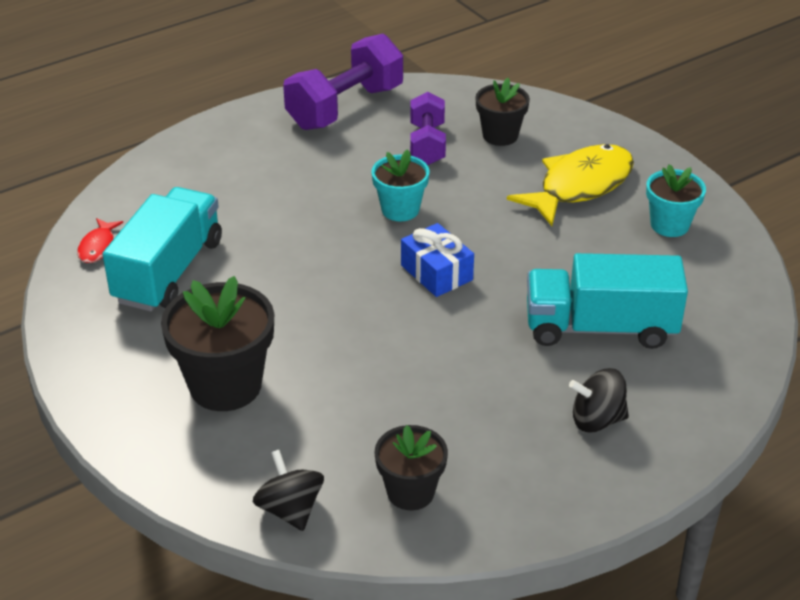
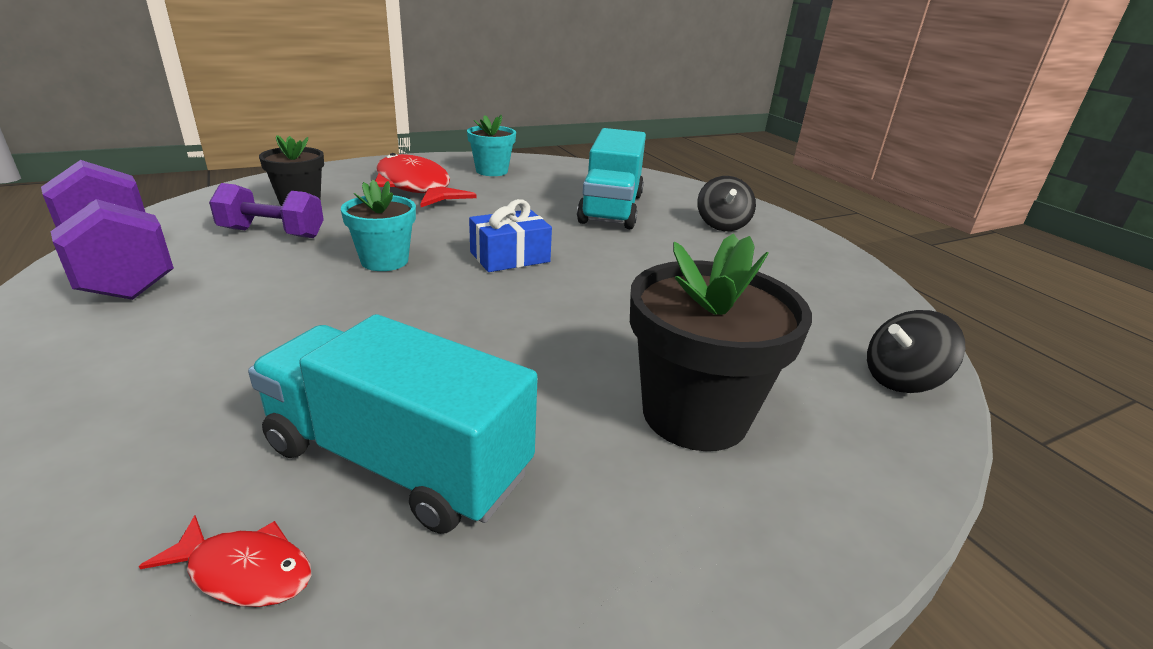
camera: 85 degrees left, 10 degrees down
(410, 492) = (838, 308): black flower pot -> none
(580, 186) = (416, 187): yellow fish -> red fish

